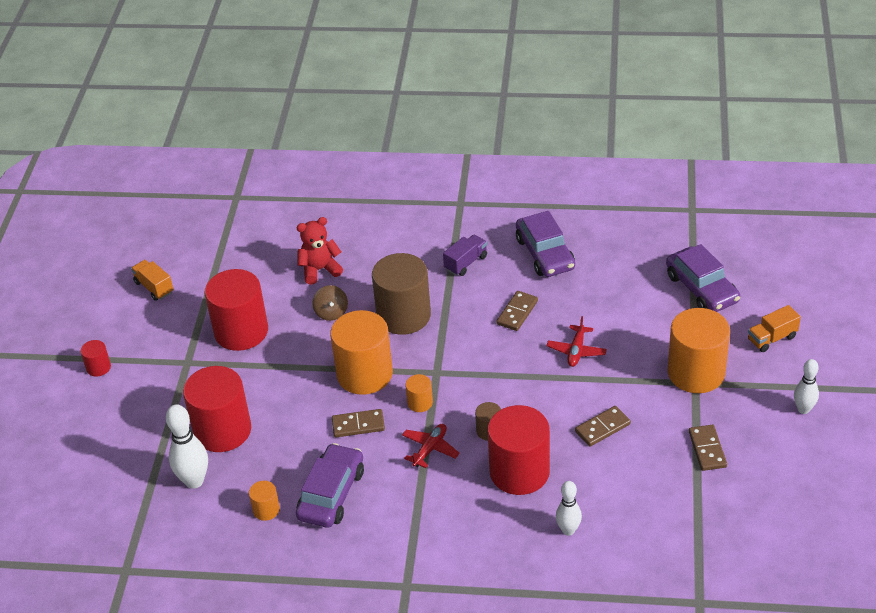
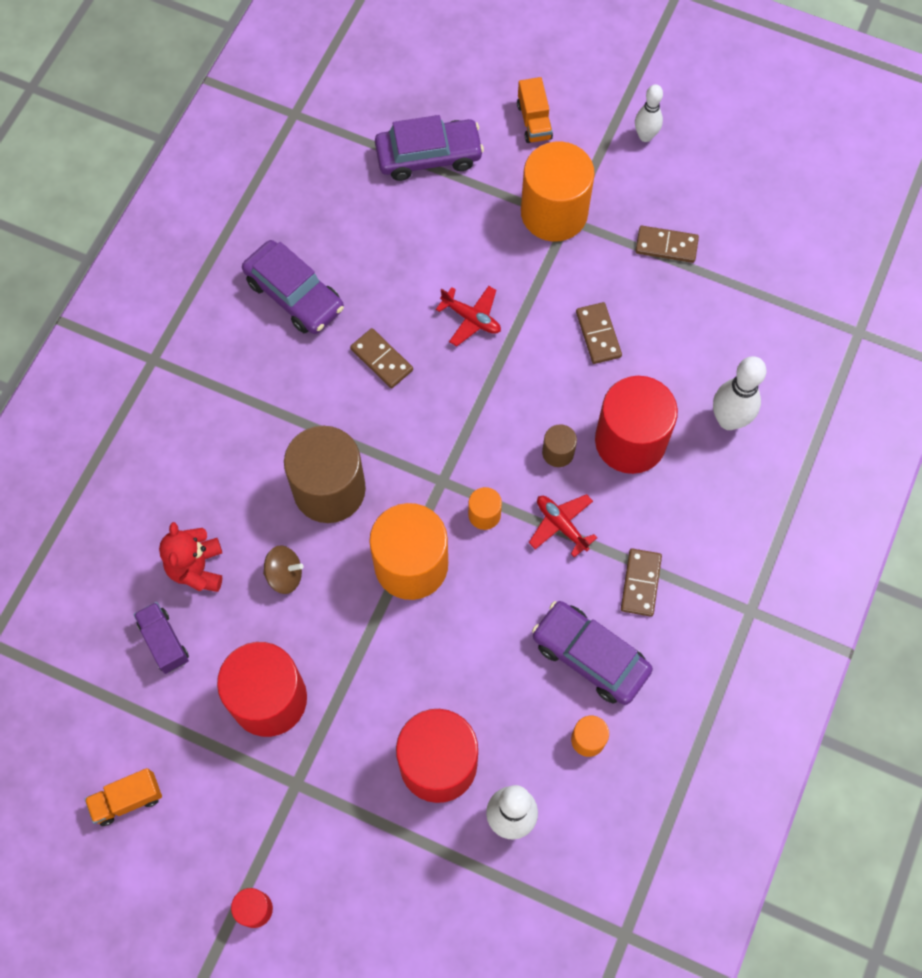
camera: 75 degrees left, 25 degrees up
(358, 425) = (493, 595): brown domino -> brown domino (641, 583)
(466, 263) = (268, 388): purple truck -> purple truck (164, 642)
(545, 253) = (294, 295): purple car -> purple car turned 45 degrees clockwise
(568, 530) = (729, 420): white bowling pin -> white bowling pin, size x1.54

